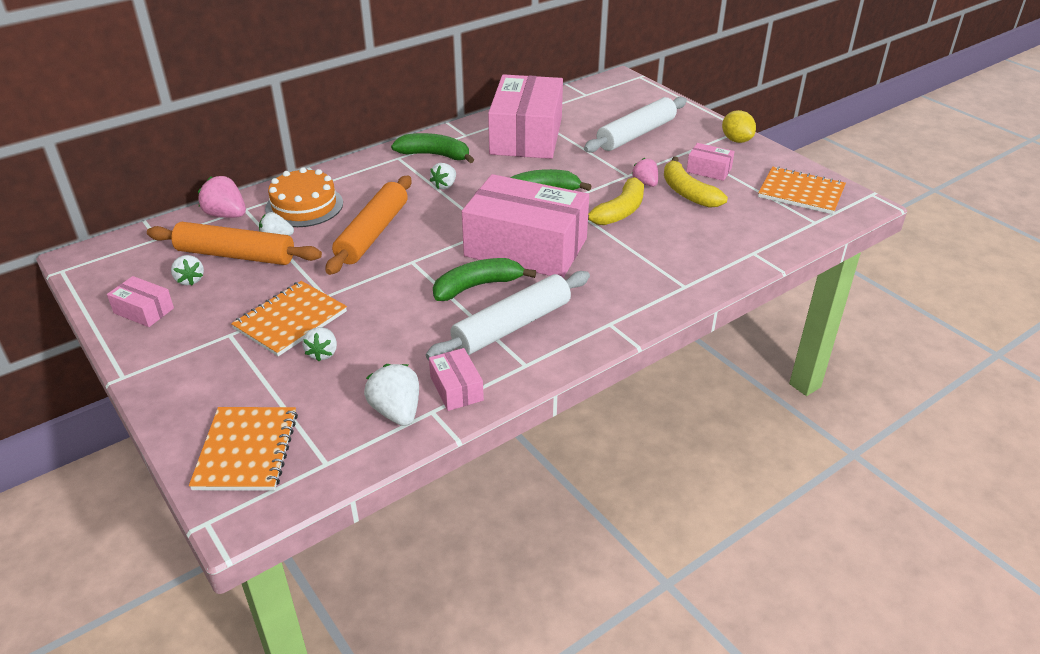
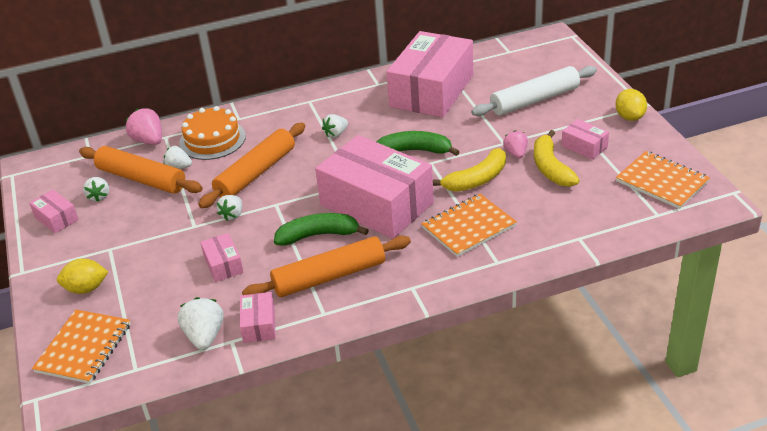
camera: 20 degrees right, 0 degrees up
(219, 382) = (86, 288): none -> yellow lemon
(290, 320) = (159, 244): orange notebook -> orange notebook (469, 227)
(322, 353) = (171, 276): white strawberry -> white strawberry (232, 215)
(381, 331) = (223, 265): none -> pink box
(434, 155) = (341, 102): green banana -> none
(512, 326) = (329, 276): white rolling pin -> orange rolling pin

